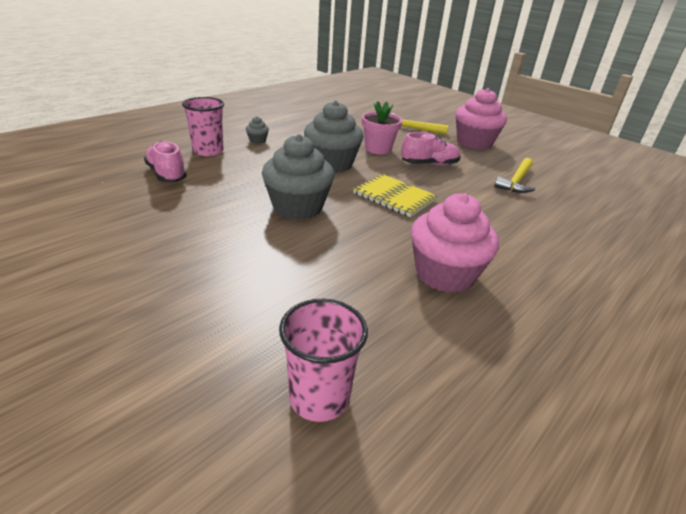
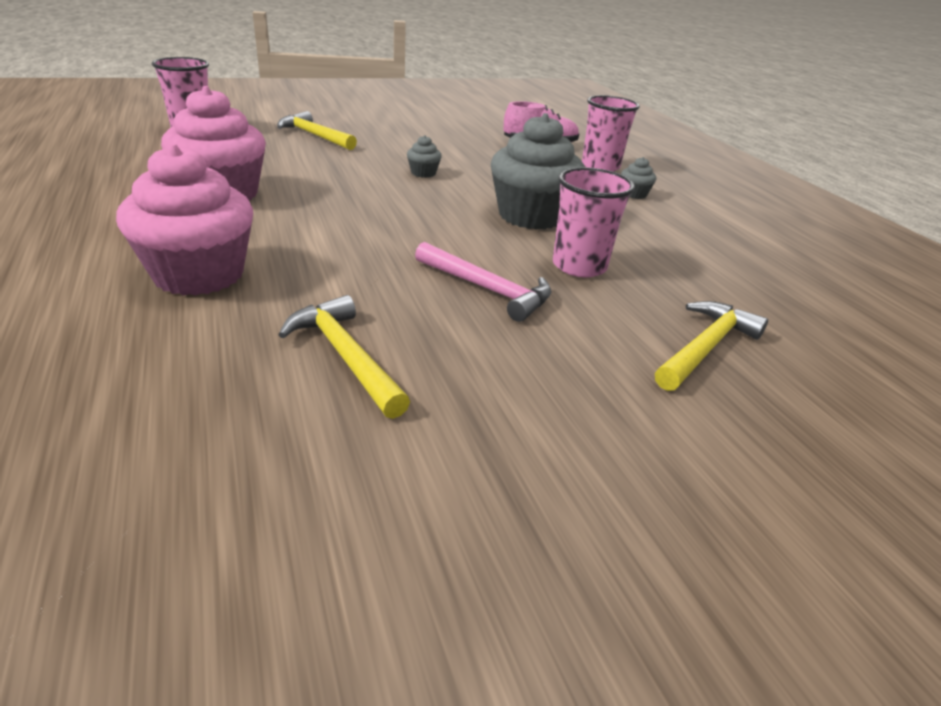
camera: 115 degrees right, 0 degrees up
(248, 290) = (315, 135): none -> yellow hammer
(297, 207) = (423, 173): grey cupcake -> grey cupcake, size x0.42
(378, 149) = (579, 266): pink flower pot -> pink cup
(394, 197) = (399, 223): yellow notebook -> none
(429, 164) = (487, 289): pink shoe -> pink hammer
(474, 142) = (591, 411): pink cupcake -> pink cupcake (199, 274)

